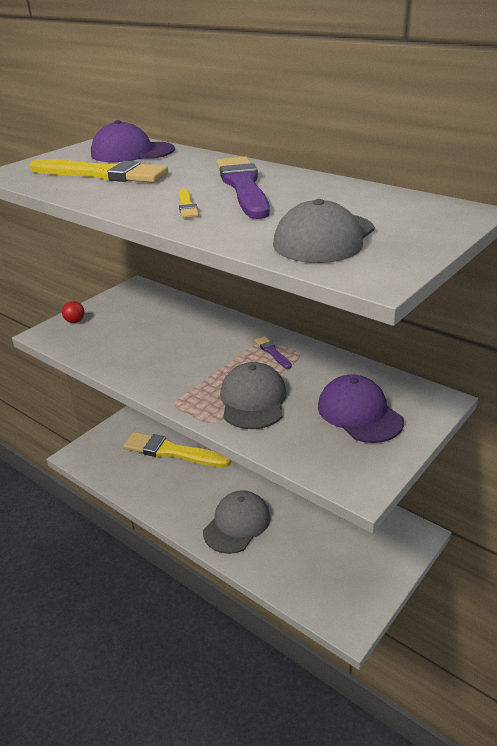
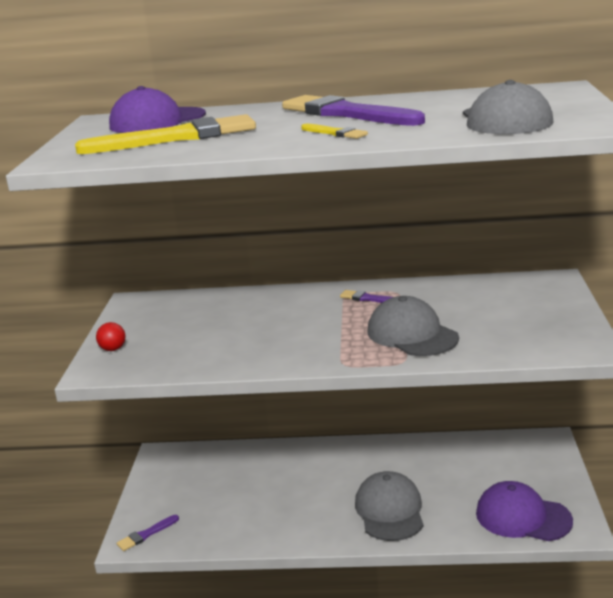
camera: 35 degrees left, 10 degrees down
(88, 455) = (146, 534): none -> purple brush
(172, 451) = (243, 486): yellow brush -> none
(359, 413) = (512, 309): purple cap -> purple cap (522, 517)

